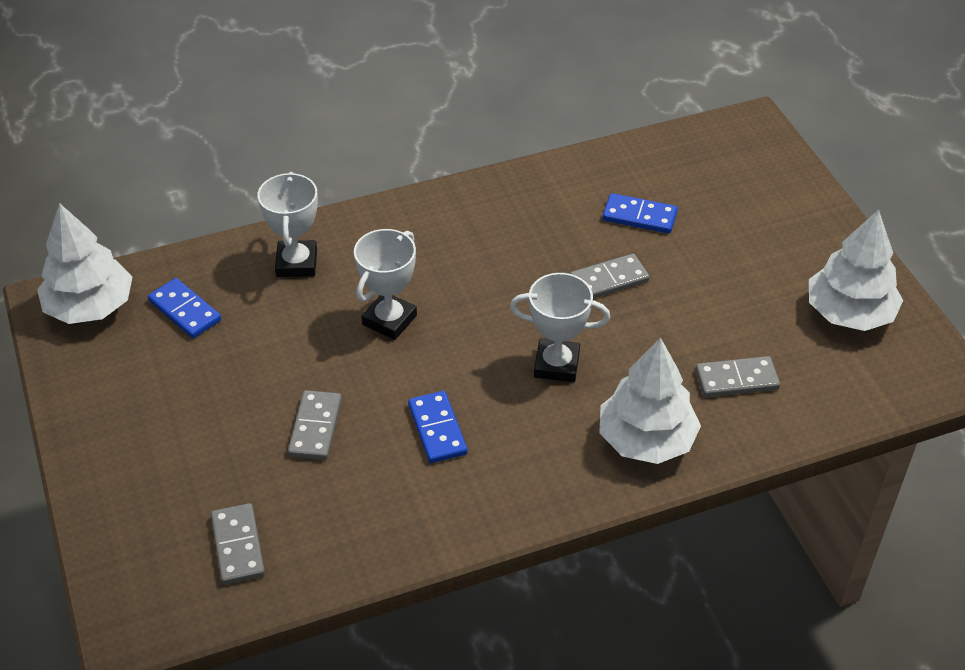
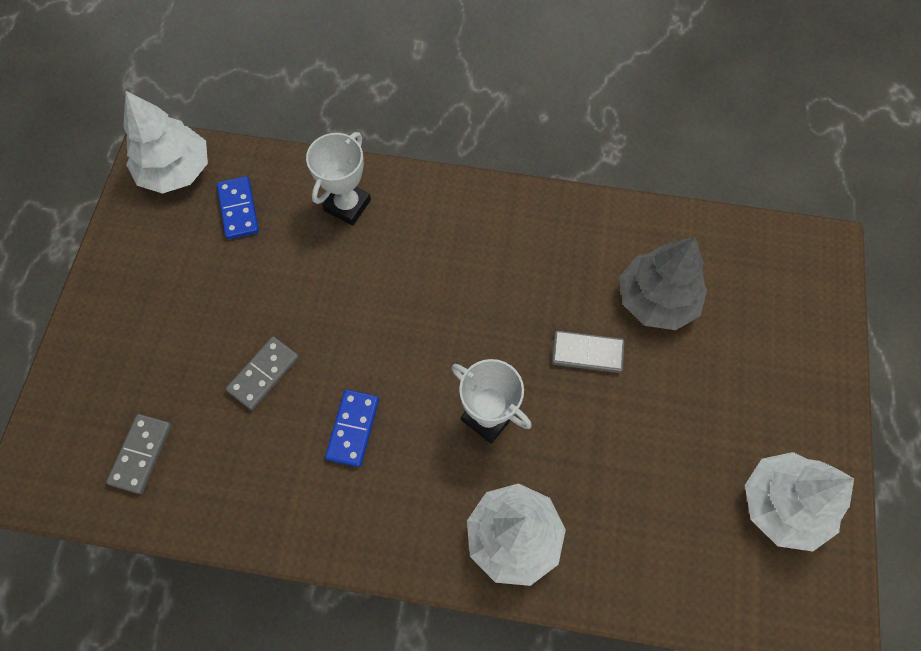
camera: 30 degrees right, 20 degrees up
(389, 320) = (383, 299): white trophy -> none
(639, 216) = (656, 299): blue domino -> grey tree
(736, 379) = (632, 519): grey domino -> none

